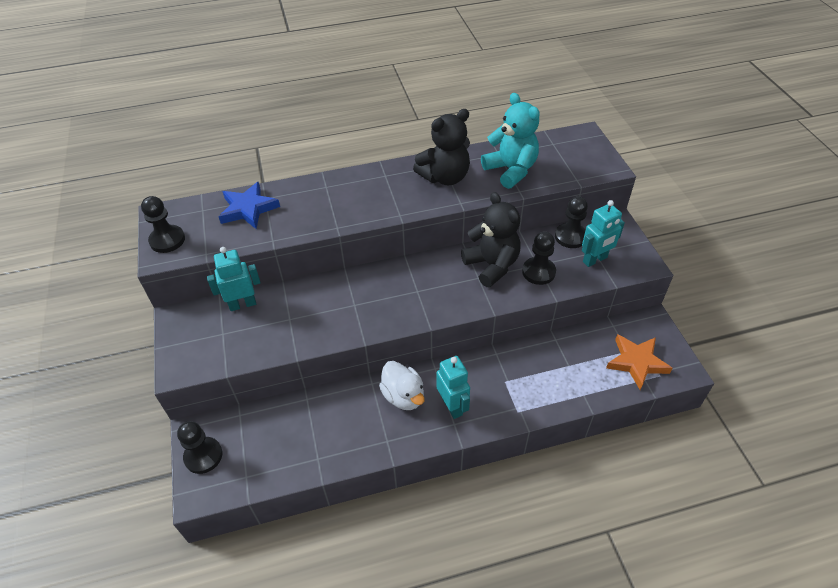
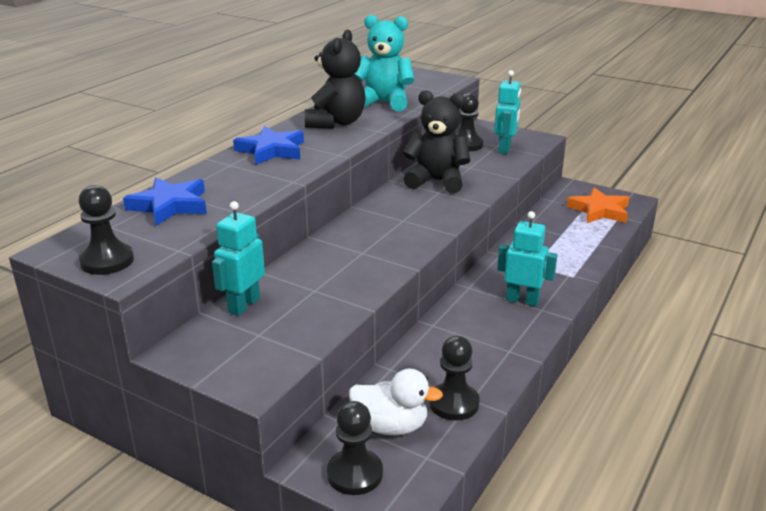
camera: 45 degrees left, 20 degrees down
(366, 186) = (271, 150): none -> blue star
(403, 396) = (474, 317): white duck -> white duck (390, 426)
(538, 272) = (478, 170): black pawn -> black pawn (454, 403)

